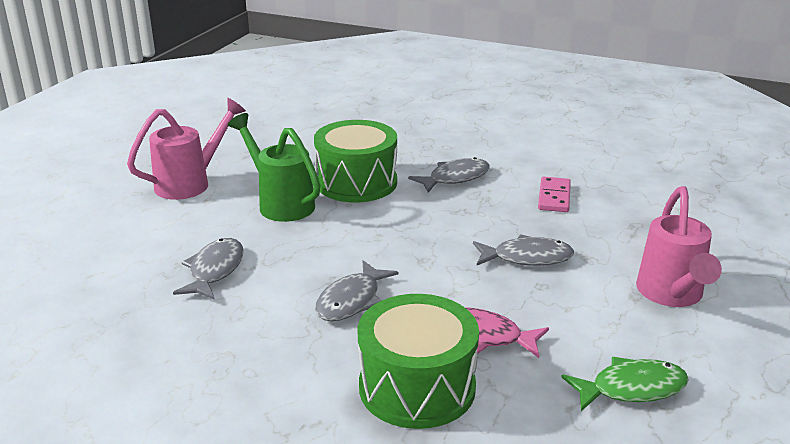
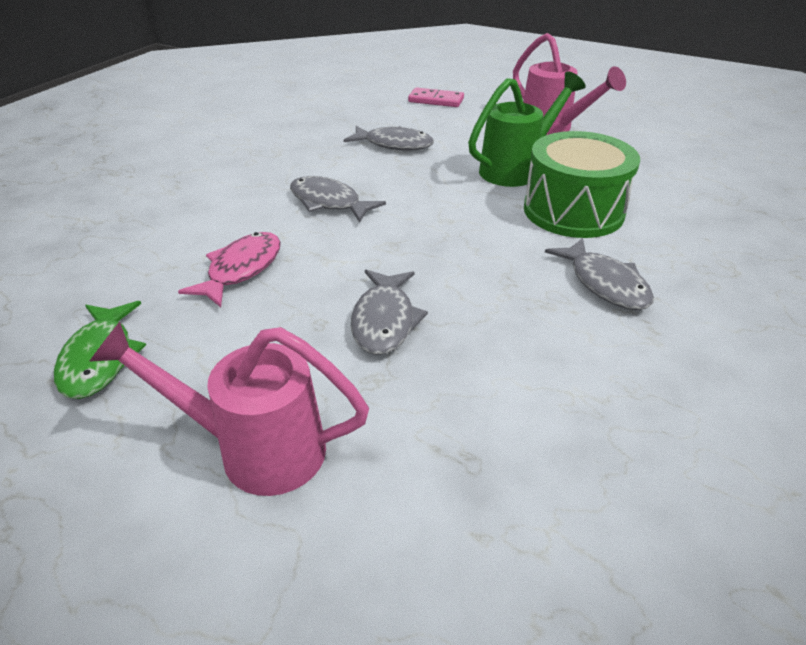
camera: 95 degrees right, 10 degrees up
(417, 387) = (189, 228): green drum -> none
(554, 197) = (561, 375): pink domino -> pink domino (436, 100)

